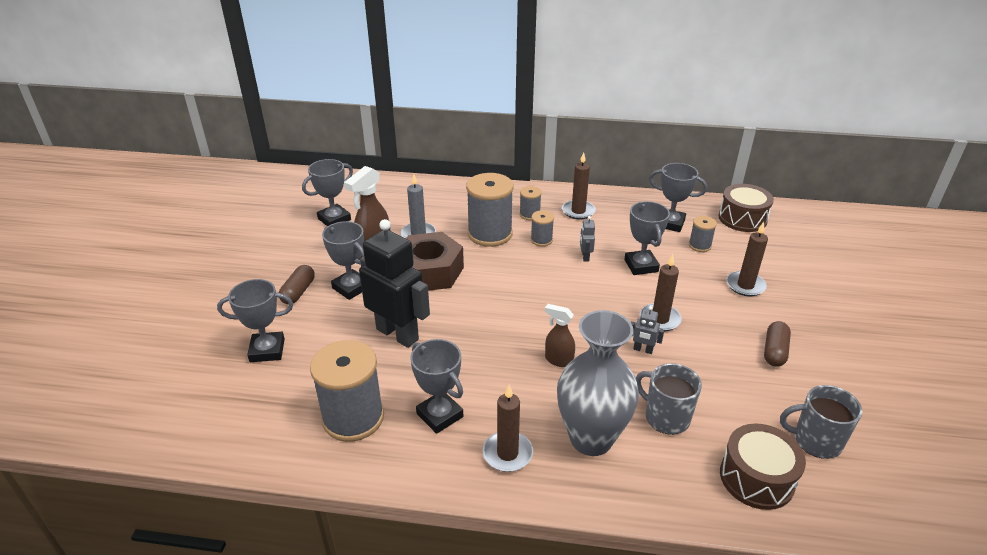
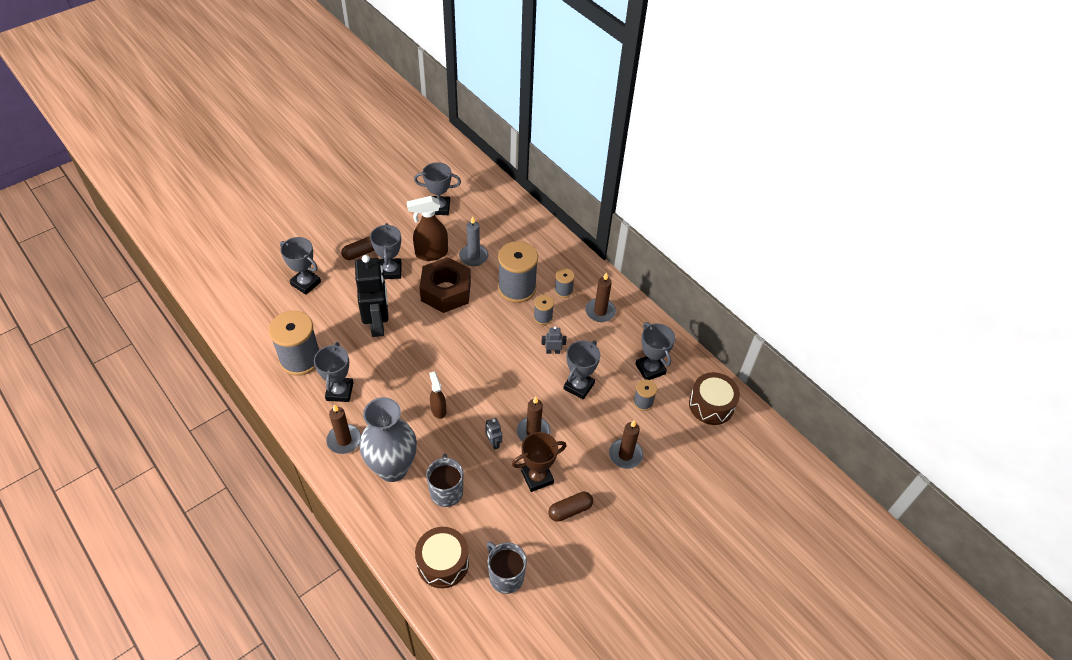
camera: 40 degrees right, 15 degrees up
(585, 256) = (553, 351): grey robot -> grey robot turned 45 degrees clockwise
(715, 348) = (537, 477): none -> brown trophy

